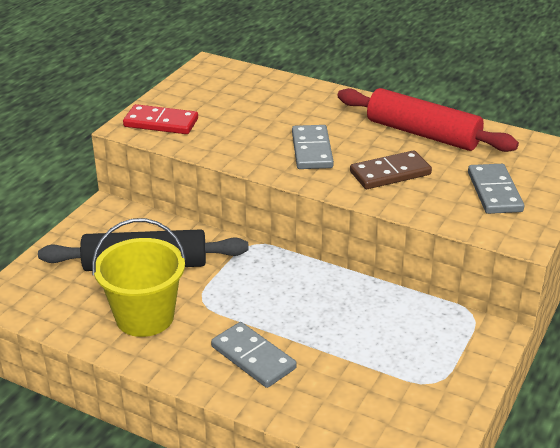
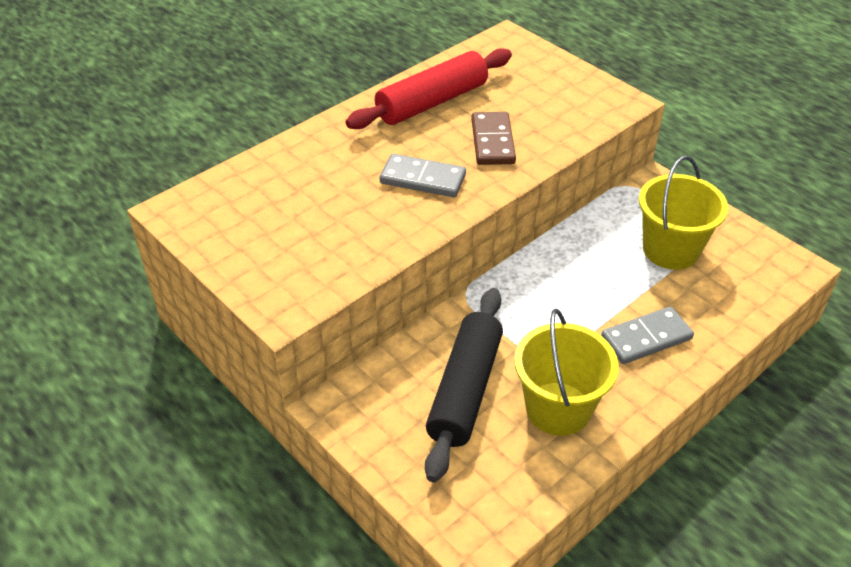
camera: 70 degrees left, 10 degrees up
(161, 123) = (292, 281): red domino -> none
(390, 358) = (670, 250): none -> yellow bucket
(494, 192) = (551, 94): grey domino -> none

